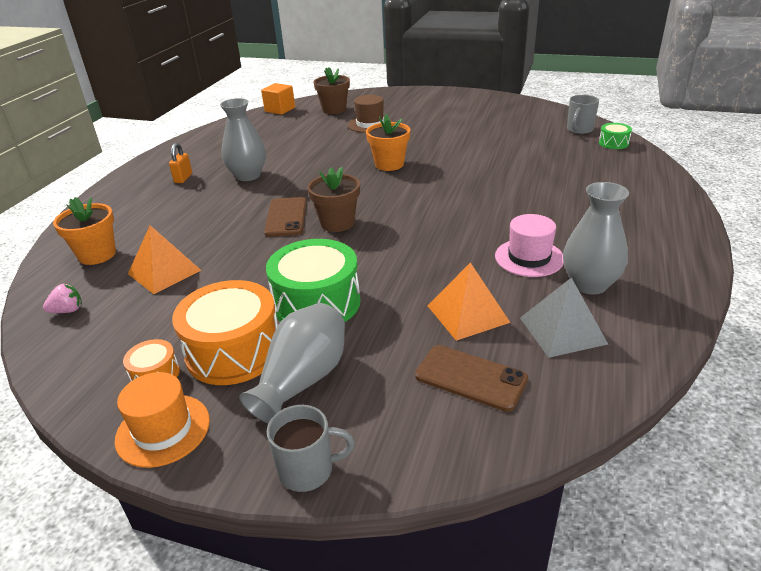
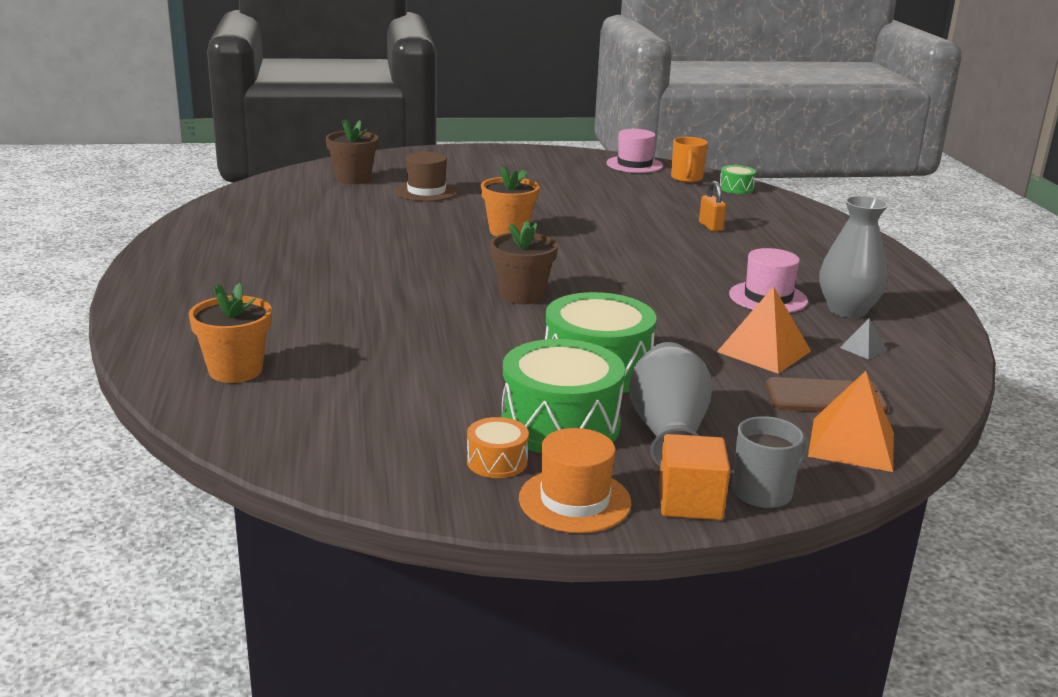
camera: 30 degrees left, 10 degrees down
(67, 310) = (285, 430): pink strawberry -> none
(164, 272) = (363, 372): orange pyramid -> orange pyramid (851, 444)
(183, 178) = (237, 274): orange padlock -> orange padlock (710, 227)
(234, 351) = (560, 424): orange drum -> green drum
(248, 176) = (332, 262): grey vase -> none
(280, 109) = (270, 184): orange cube -> orange cube (690, 502)
(286, 217) = (448, 298): brown phone -> none
(549, 113) = (634, 164): none -> pink hat
(562, 330) = (863, 349): grey pyramid -> grey pyramid, size x0.49
(579, 130) = (686, 179): grey mug -> orange mug

